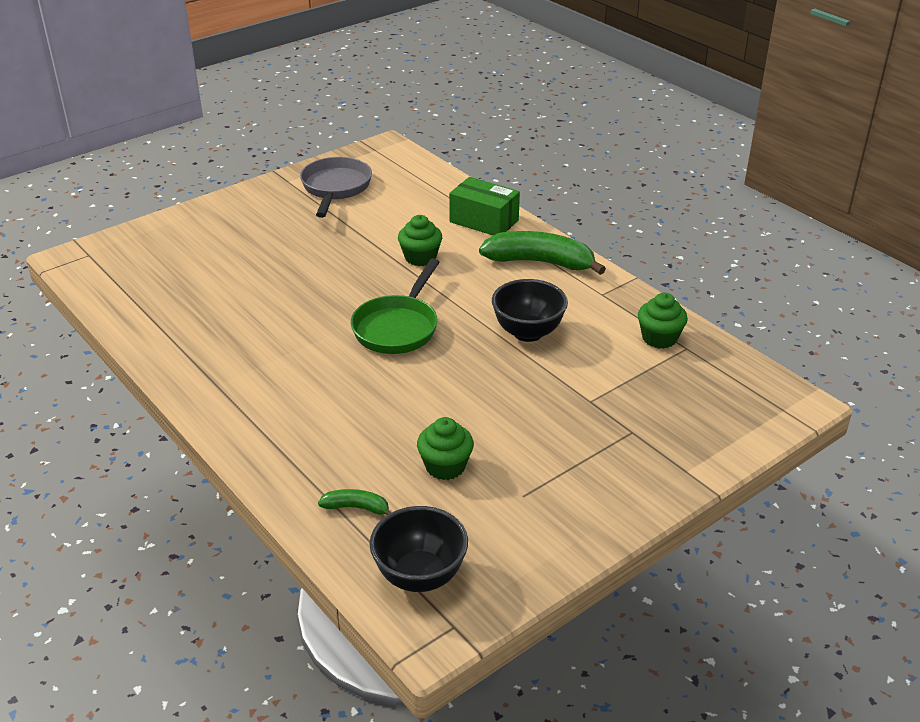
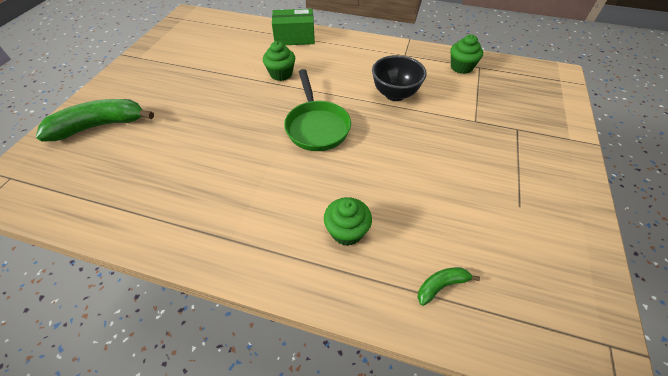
camera: 35 degrees left, 15 degrees up
(335, 188) = (178, 50): grey pan -> none
(420, 576) = (543, 317): black bowl -> none
(445, 466) = (455, 213): green cupcake -> green cupcake (347, 231)
(540, 262) = (352, 50): green banana -> green banana (100, 126)

